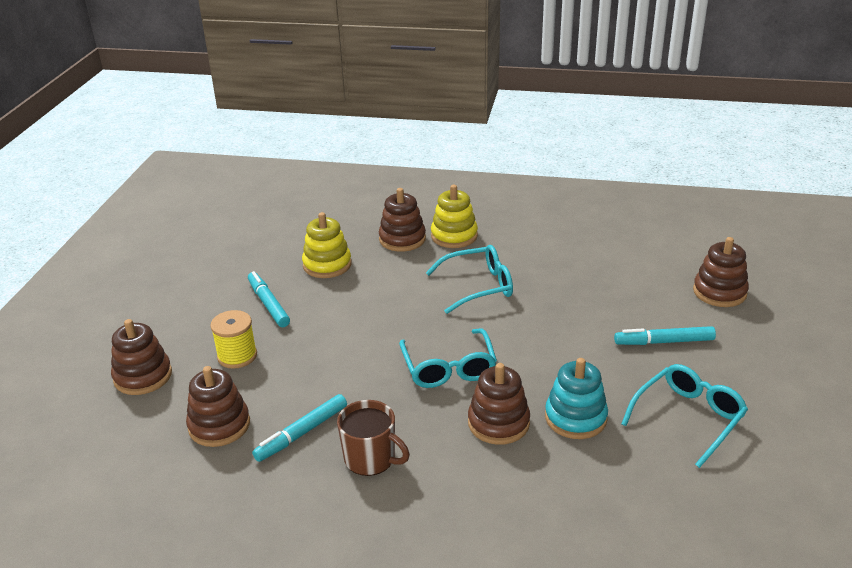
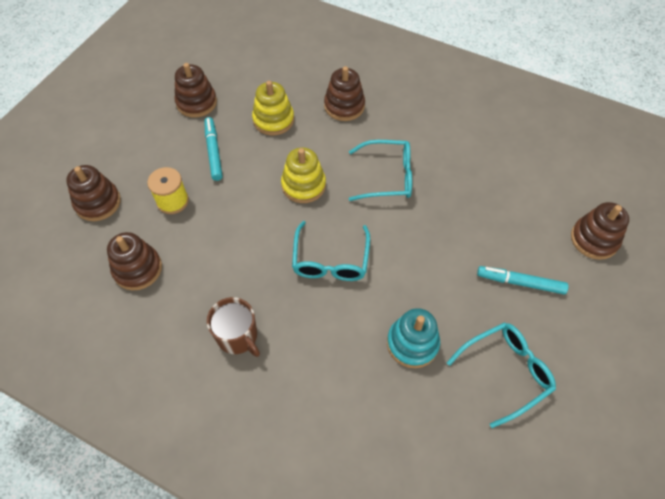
camera: 15 degrees right, 25 degrees up
(302, 433) = (195, 295): turquoise marker -> none
(454, 236) = (388, 113): yellow stacking toy -> yellow stacking toy (303, 185)
(498, 423) = (348, 330): brown stacking toy -> brown stacking toy (196, 103)

